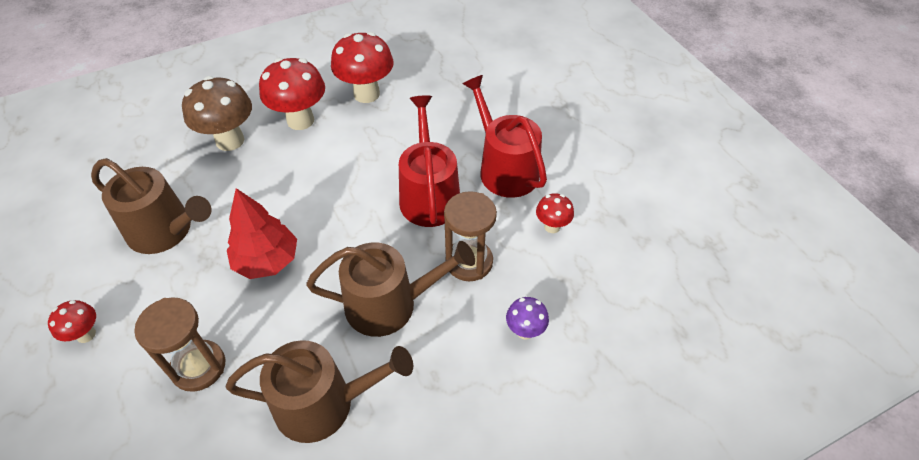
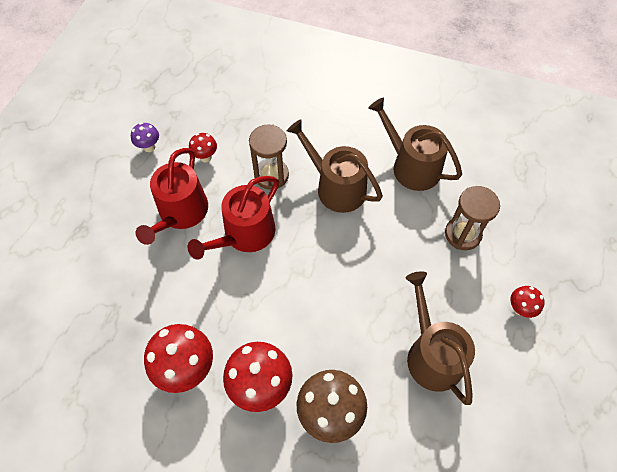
camera: 135 degrees left, 10 degrees up
(267, 261) = (381, 271): red tree -> none
(525, 331) = (286, 122): purple mushroom -> purple mushroom (149, 147)

